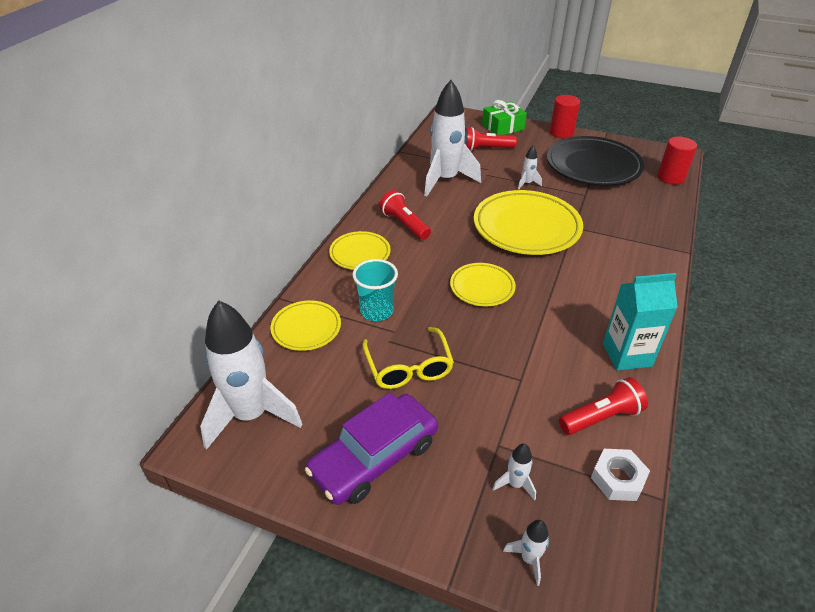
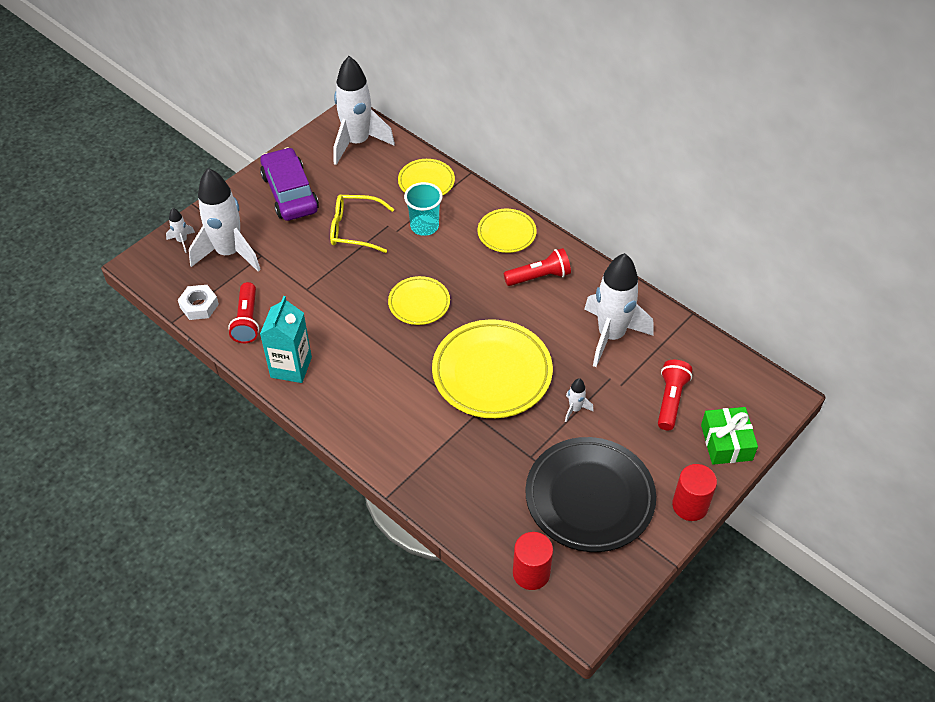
camera: 110 degrees right, 10 degrees up
(515, 484) = (229, 253): white rocket -> white rocket, size x2.43

